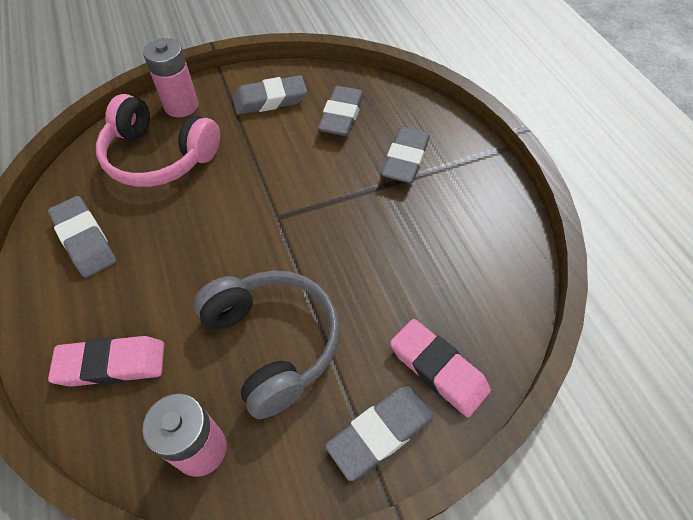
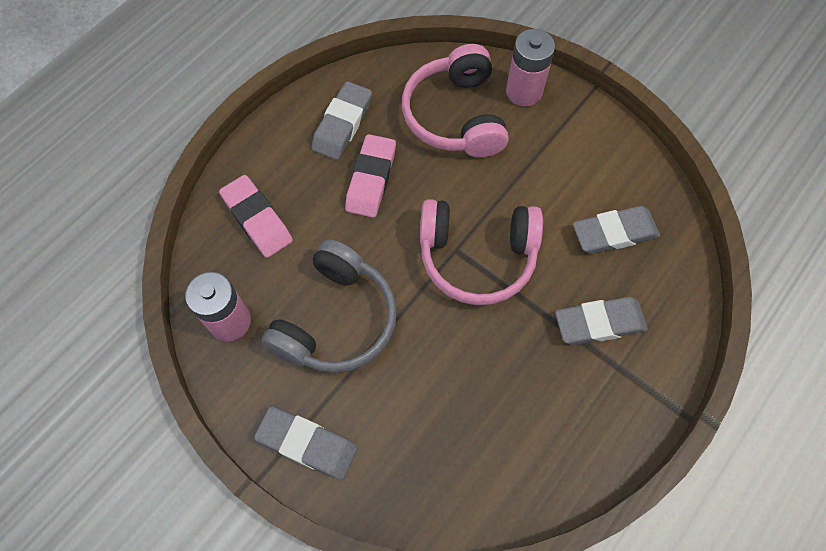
camera: 60 degrees right, 10 degrees up
(270, 100) = (586, 158): grey eraser -> none
(295, 205) = (477, 256): none -> pink headphones
(438, 369) = (386, 464): pink eraser -> pink eraser (371, 179)

